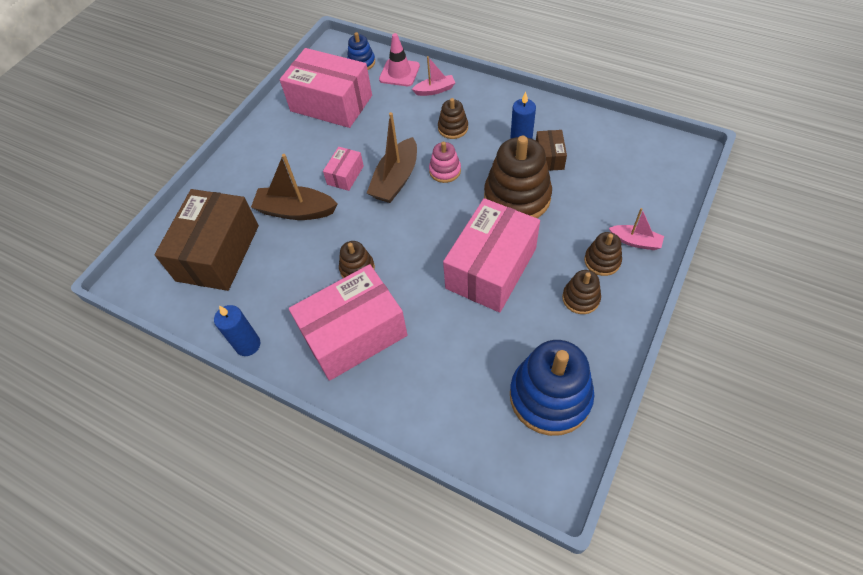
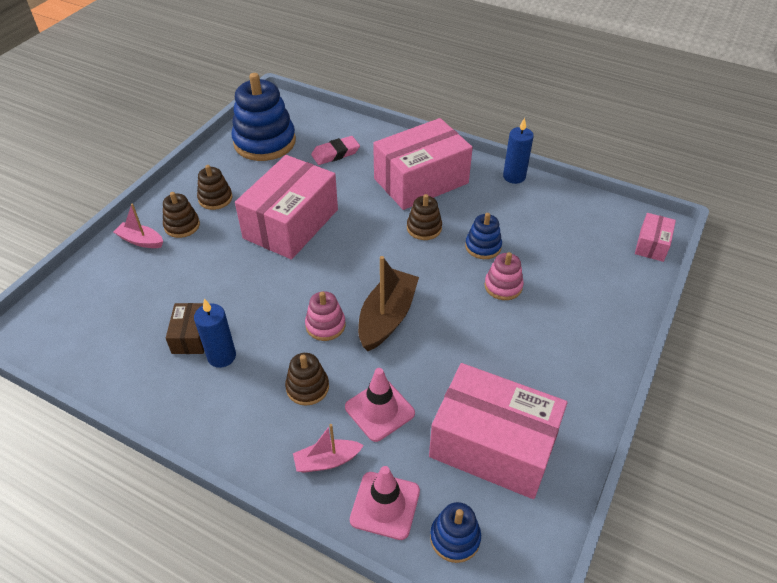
camera: 175 degrees right, 10 degrees down
(218, 253) = (576, 247): brown box -> none
(296, 211) = (503, 286): brown boat -> pink stacking toy
(304, 250) = (483, 246): none -> blue stacking toy
(345, 175) = (451, 326): pink box -> pink box (652, 245)
(402, 117) = (379, 410): none -> pink traffic cone
(455, 377) = (335, 153): none -> pink eraser
(517, 197) = (246, 289): brown stacking toy -> none

